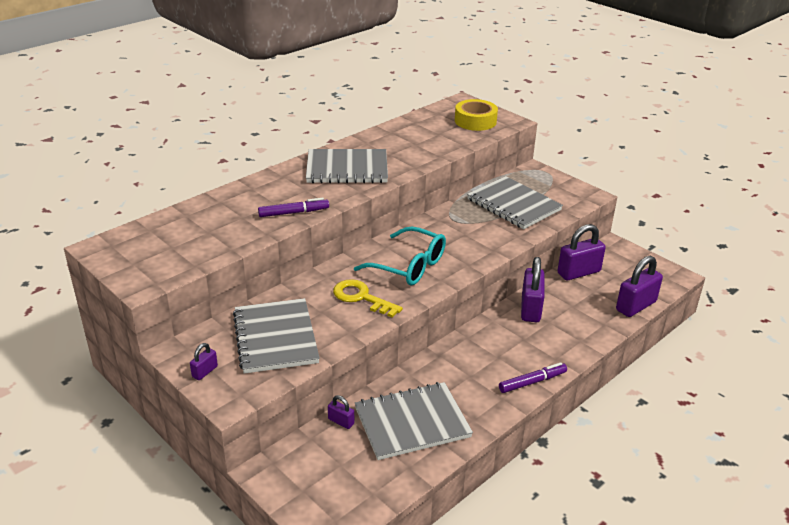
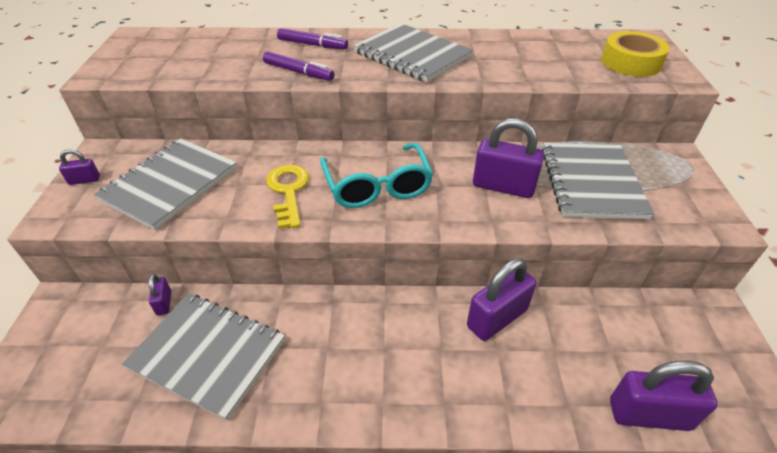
camera: 45 degrees right, 10 degrees up
(532, 382) = (377, 410): purple marker -> purple marker (312, 45)
(578, 272) = (618, 313): purple padlock -> purple padlock (503, 186)

